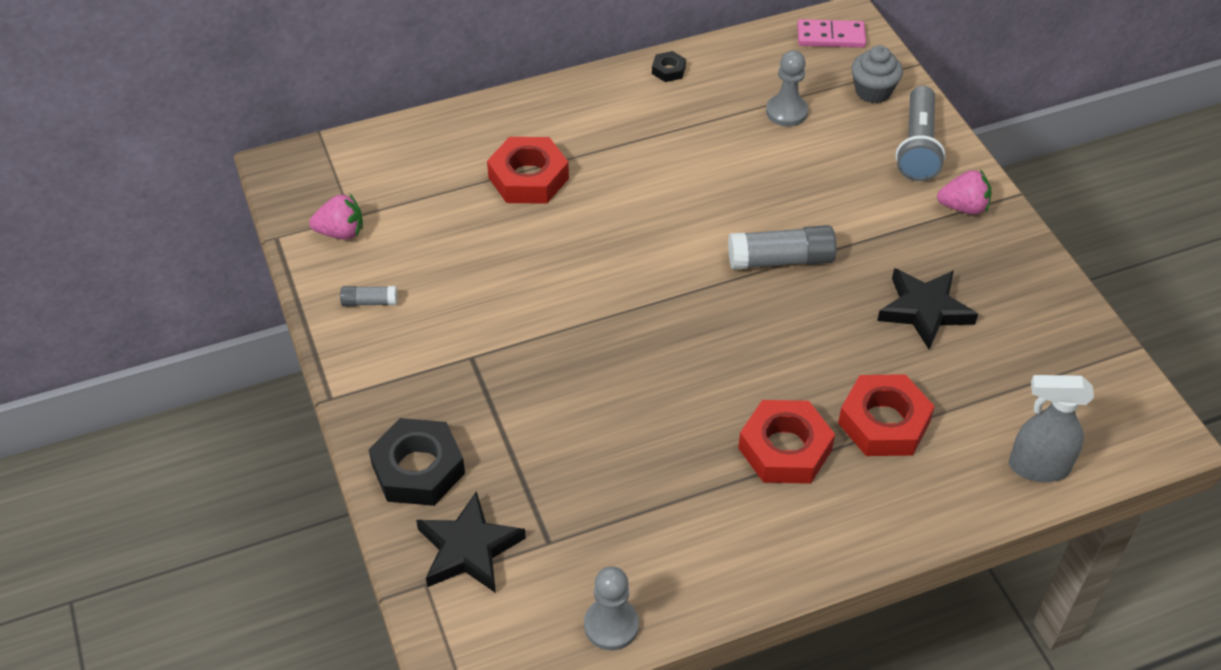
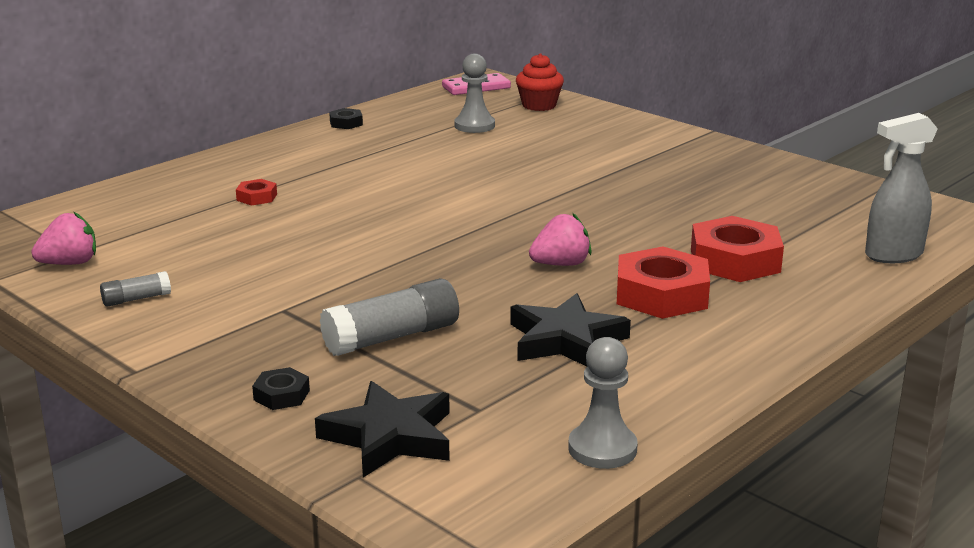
camera: 25 degrees left, 25 degrees down
(418, 469) = (281, 395): black nut -> black nut, size x0.48
(528, 178) = (257, 197): red nut -> red nut, size x0.48
(781, 260) = (547, 196): grey glue stick -> grey glue stick (392, 337)
(873, 91) = (539, 105): grey cupcake -> red cupcake
(917, 146) = (605, 123): grey flashlight -> none
(924, 310) = (701, 197): black star -> black star (565, 340)
(963, 207) = (675, 144): pink strawberry -> pink strawberry (561, 264)

